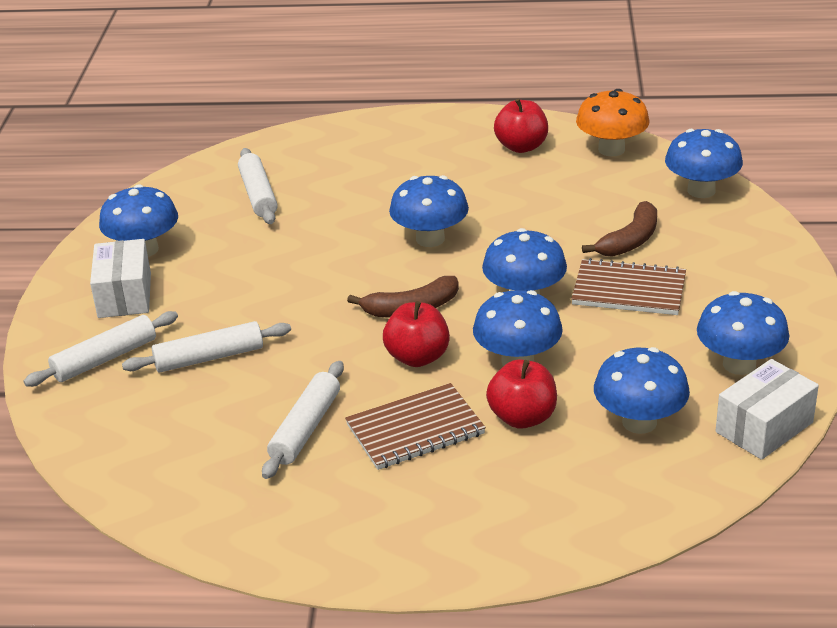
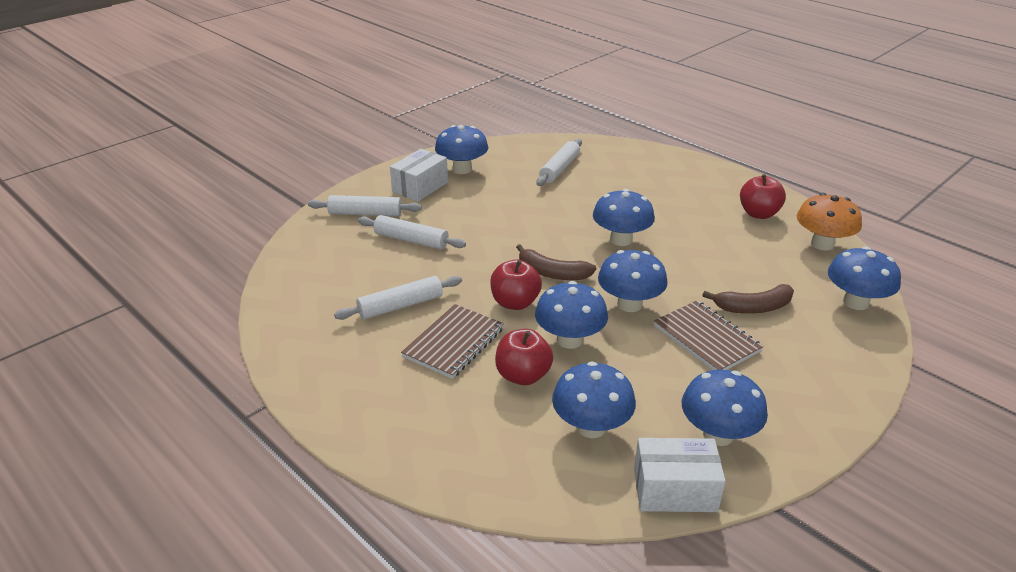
camera: 40 degrees right, 0 degrees up
(415, 429) = (453, 343): brown notebook -> brown notebook turned 75 degrees counterclockwise

